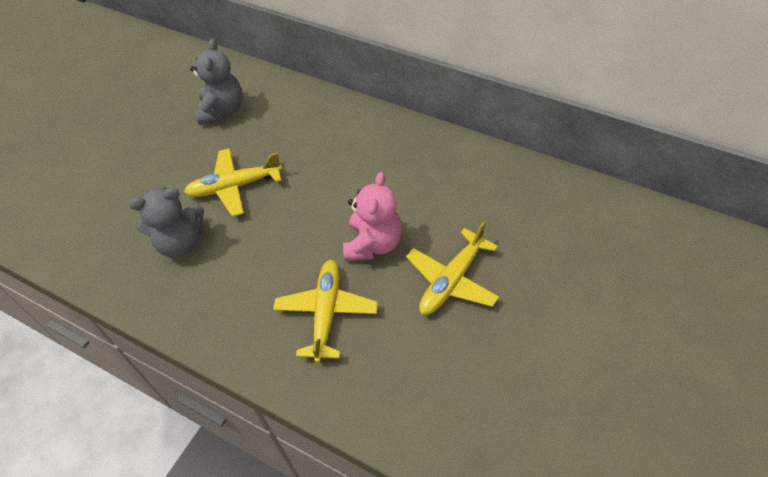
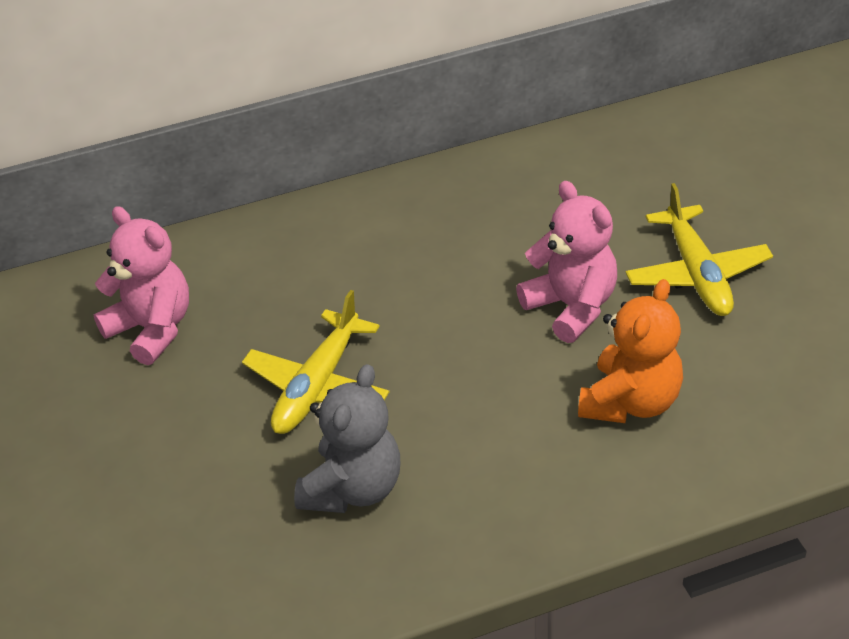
camera: 50 degrees left, 10 degrees down
(222, 110) = (152, 329): grey teddy bear -> pink teddy bear
(326, 313) = (630, 402): yellow plane -> orange teddy bear

